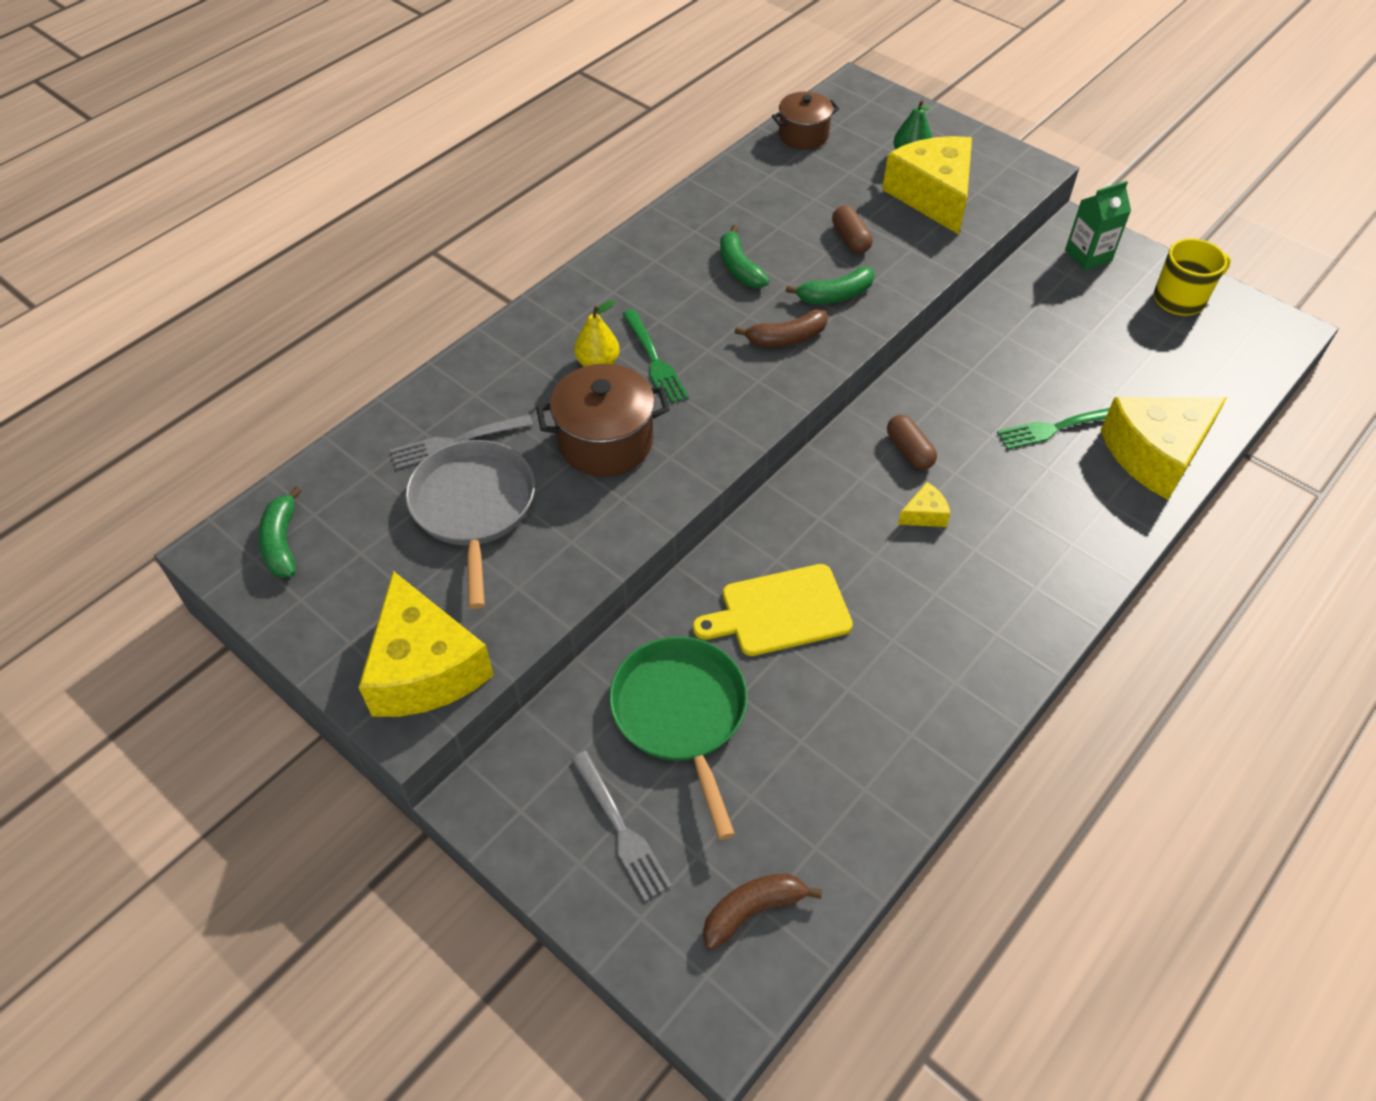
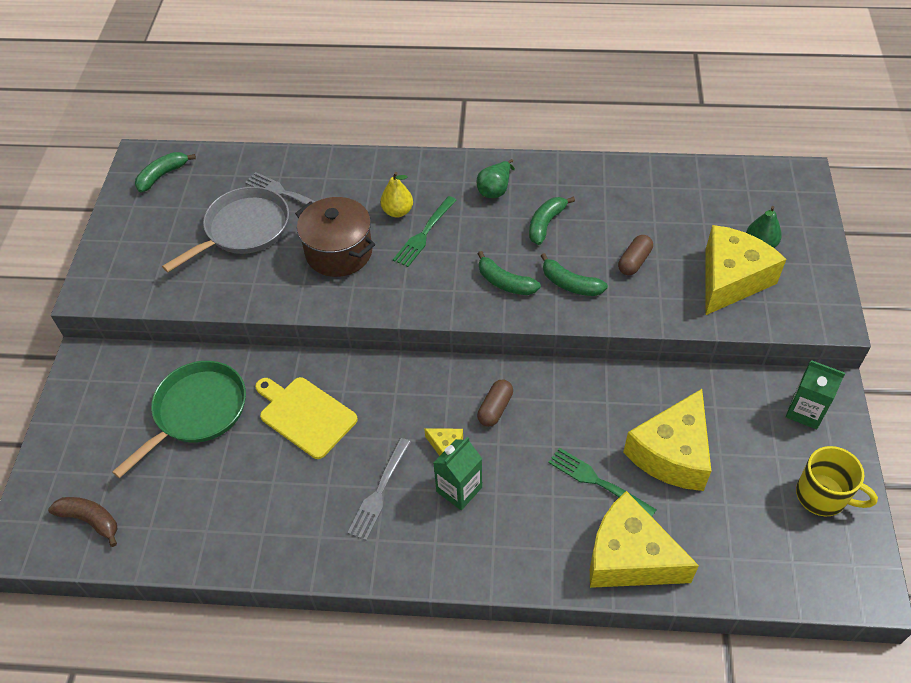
camera: 55 degrees right, 0 degrees up
(425, 668) = (124, 279): yellow cheese -> yellow cheese (672, 453)
(621, 830) = (104, 430): grey fork -> grey fork (379, 492)
(652, 276) = (495, 190): none -> green pear
(786, 338) = (505, 282): brown banana -> green banana
(803, 135) = (713, 180): brown pot -> none
(986, 533) = (459, 489): none -> green carton

